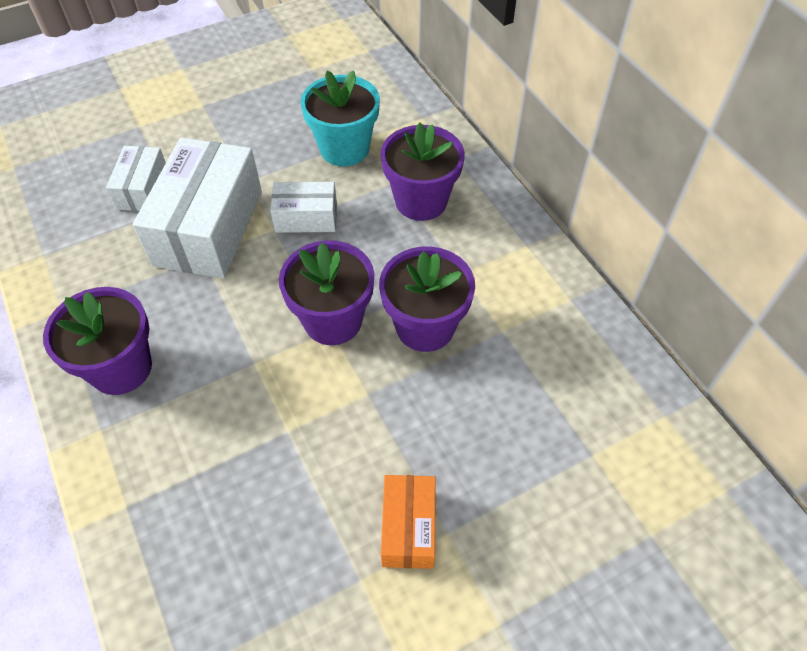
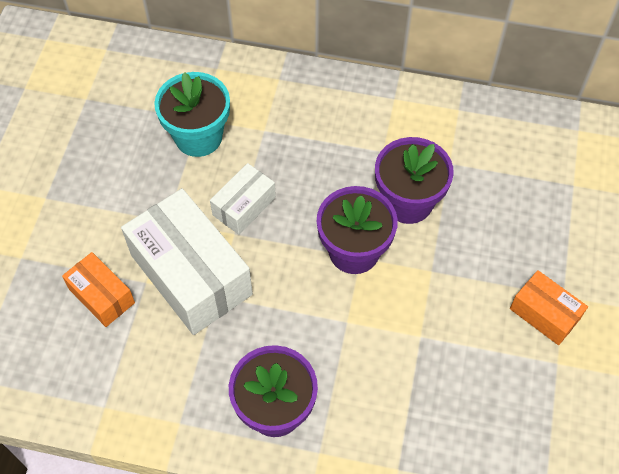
camera: 50 degrees left, 5 degrees up
(143, 189) = (102, 296): white box -> orange box
(421, 201) = (298, 127): purple flower pot -> none

